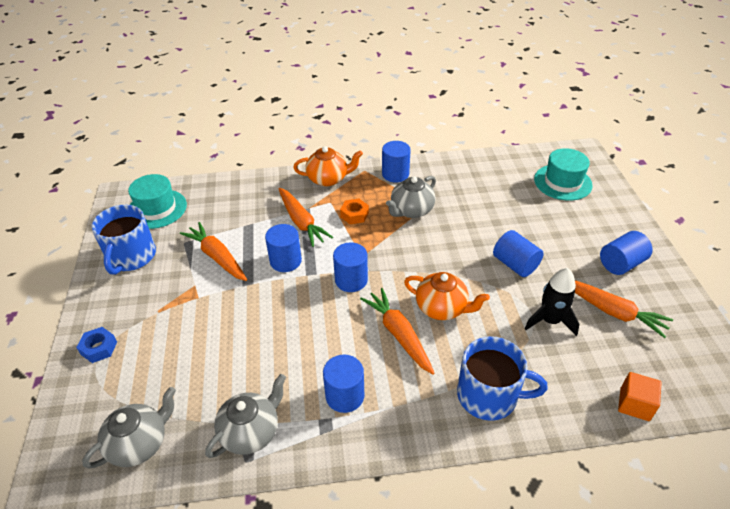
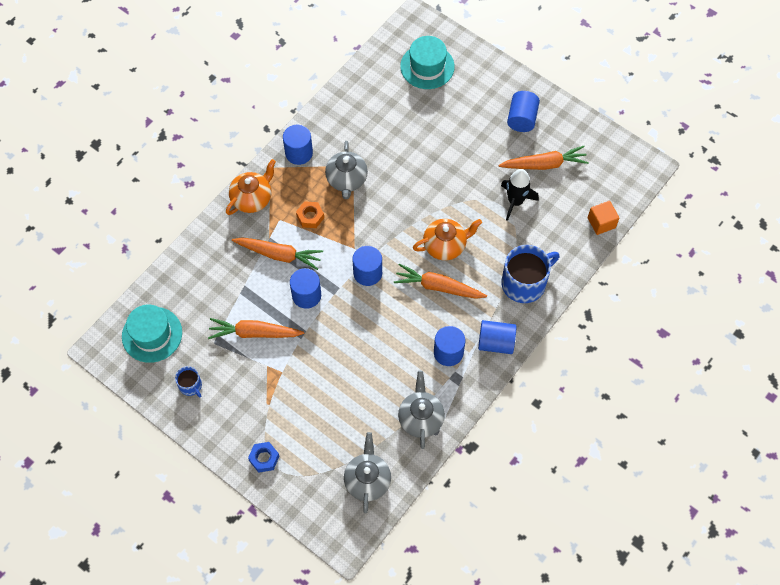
camera: 45 degrees left, 20 degrees up
(131, 256) = (190, 385): blue mug -> blue mug, size x0.50
(515, 264) = (459, 173): blue cylinder -> blue cylinder (496, 342)

